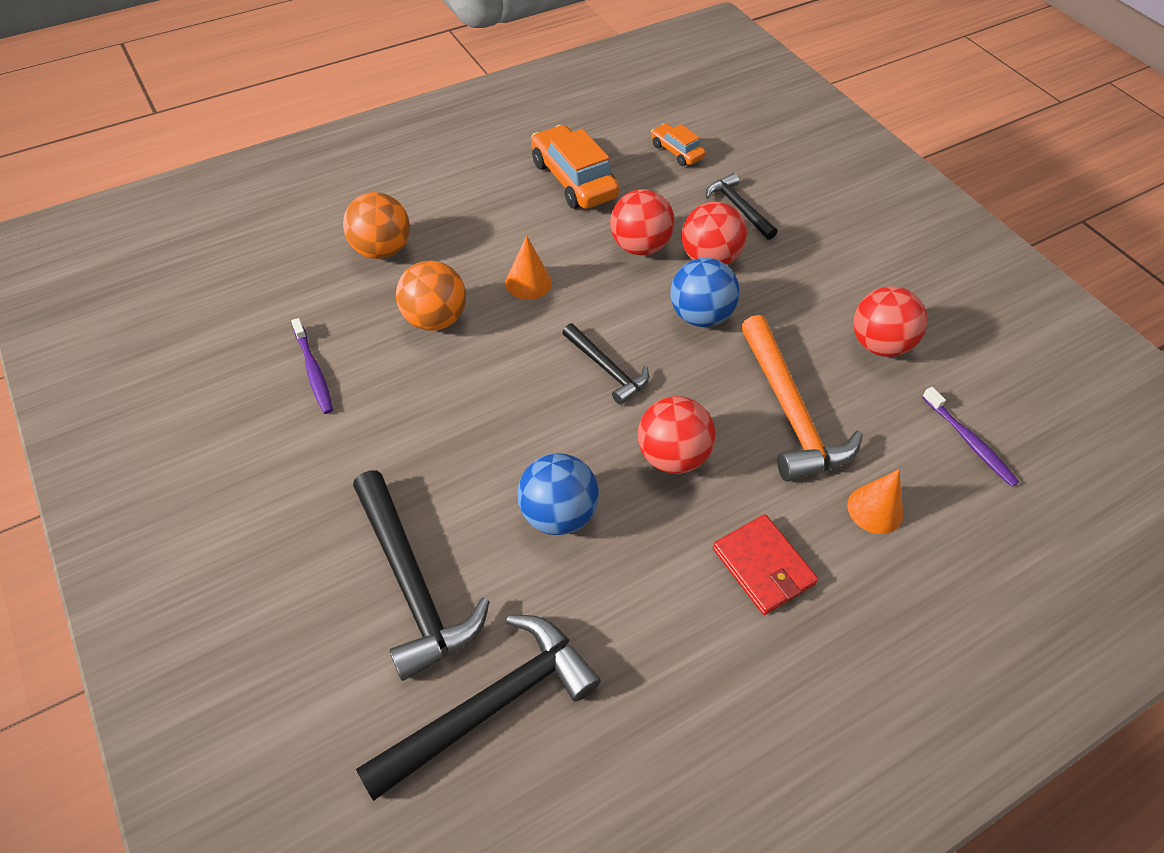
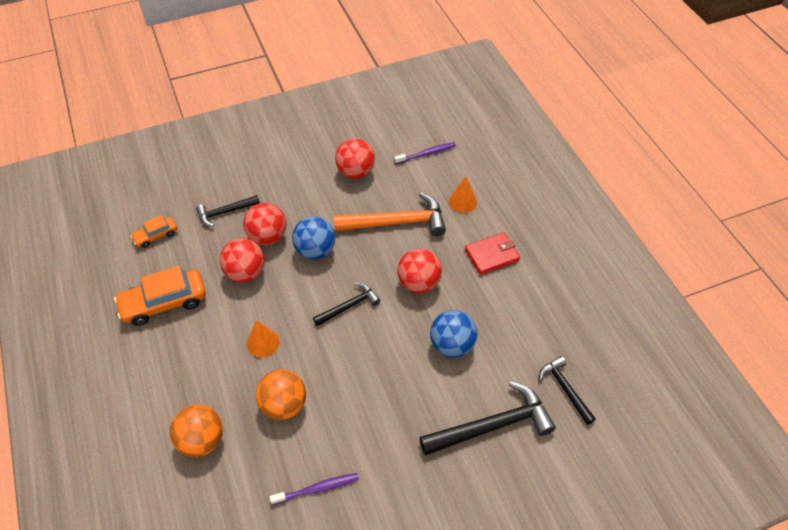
camera: 80 degrees left, 0 degrees up
(491, 705) = (565, 389): black hammer -> black hammer, size x0.57

